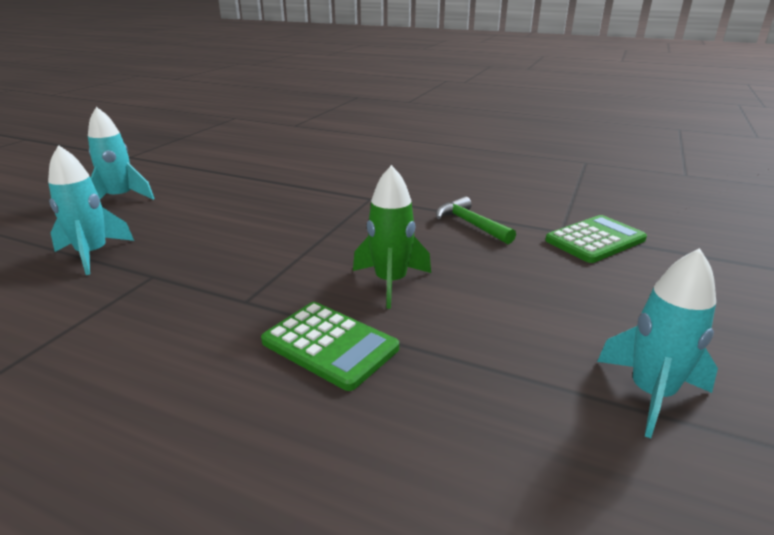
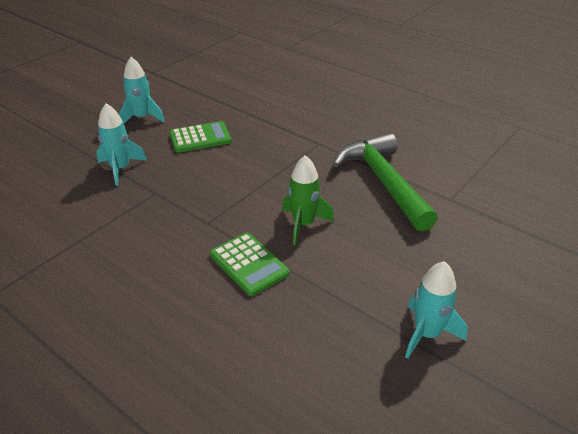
camera: 15 degrees right, 10 degrees up
(470, 224) = (383, 181): green hammer -> green hammer, size x2.01
(595, 240) = (470, 212): green calculator -> green calculator (200, 138)

